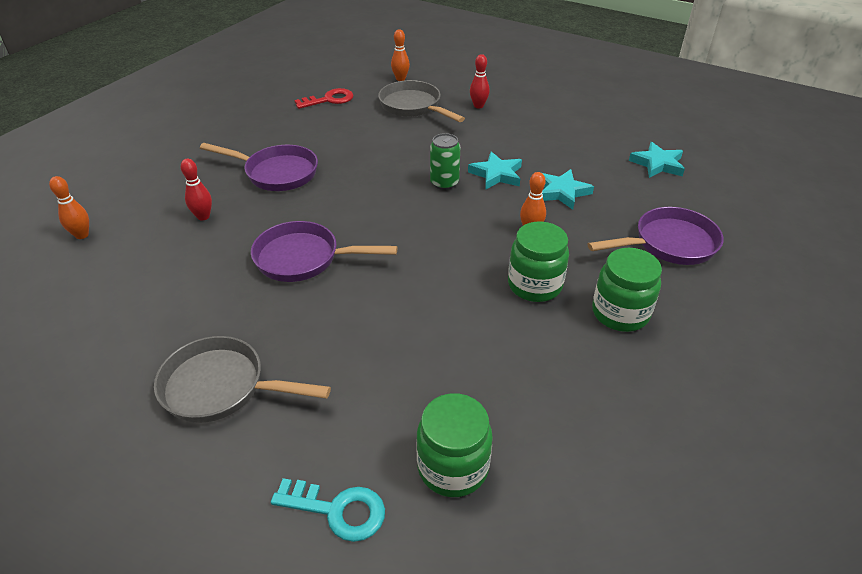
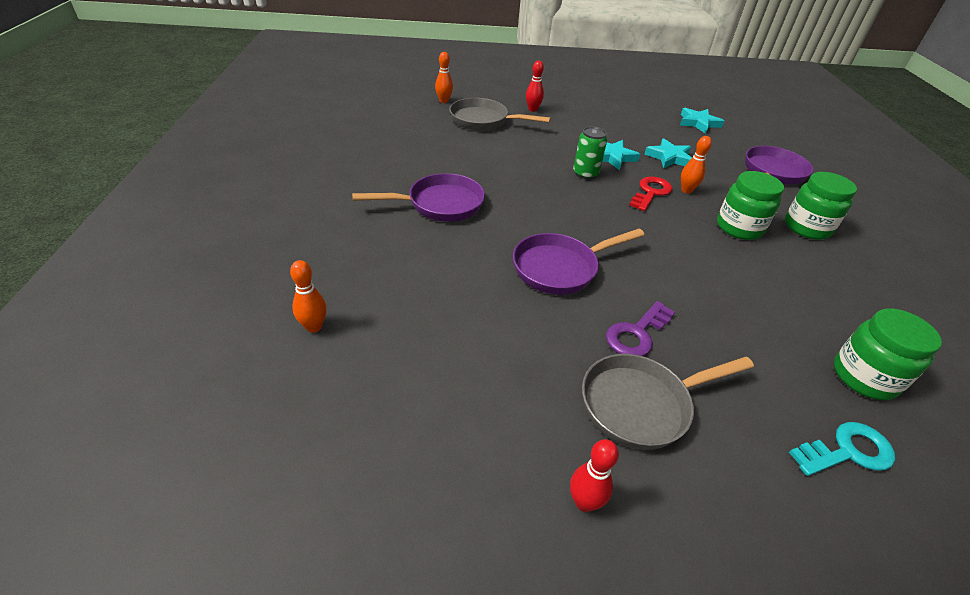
camera: 35 degrees left, 0 degrees up
(203, 216) = (422, 264): red bowling pin -> red bowling pin (584, 502)
(293, 335) = (637, 334): none -> purple key
(329, 100) = (404, 131): red key -> red key (651, 192)

